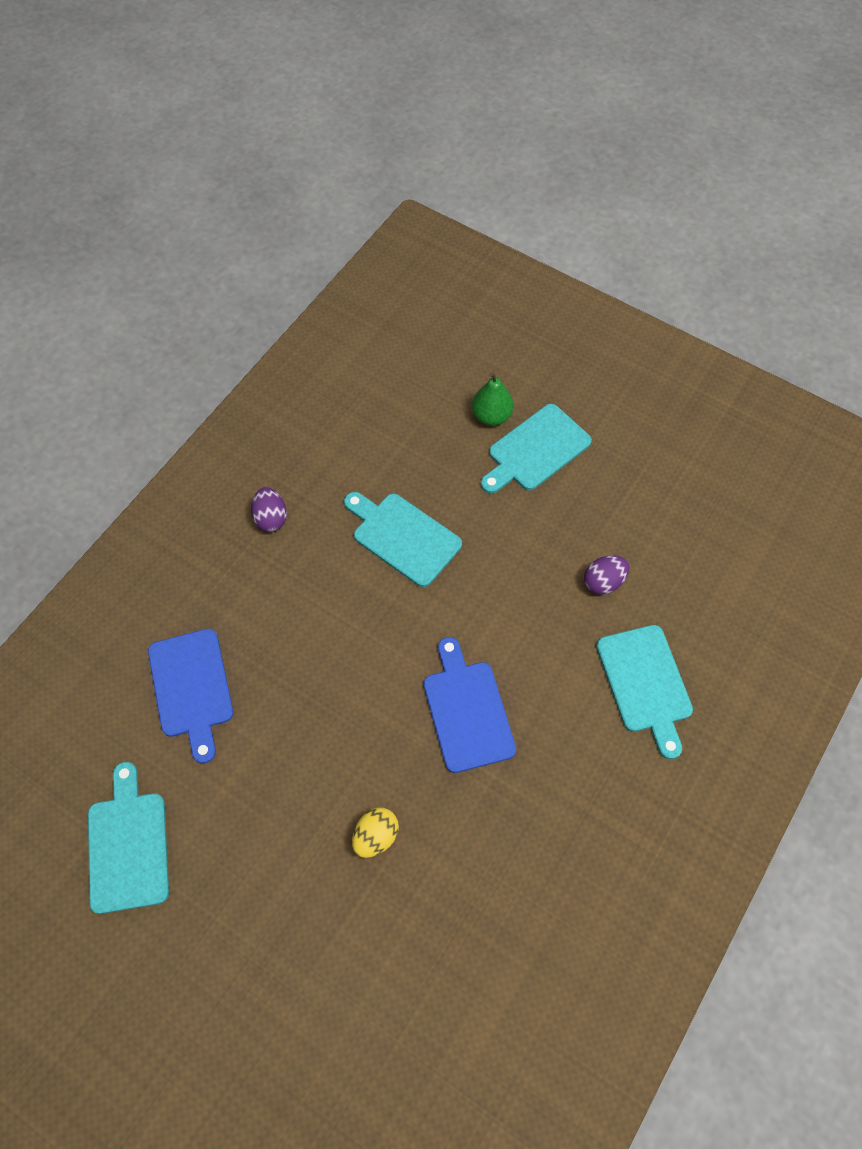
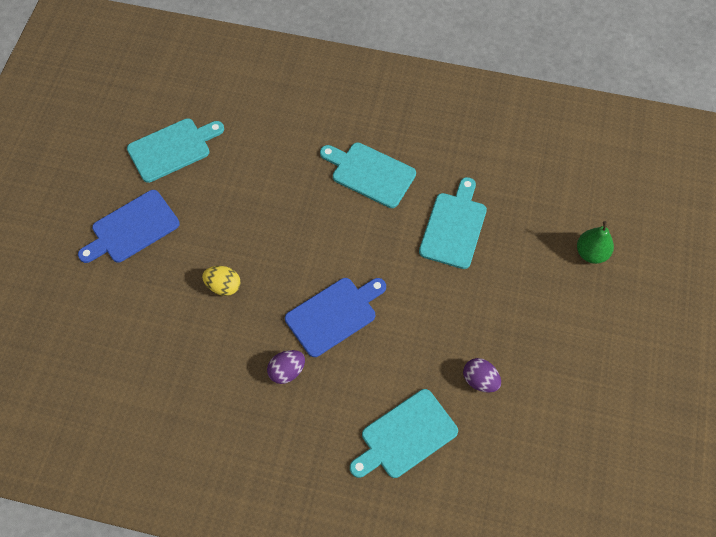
camera: 70 degrees right, 0 degrees up
(191, 688) = (286, 141): blue cutting board -> blue cutting board (132, 228)
(271, 518) = (430, 139): purple egg -> purple egg (287, 371)
(535, 450) = (576, 295): turquoise cutting board -> turquoise cutting board (370, 173)

